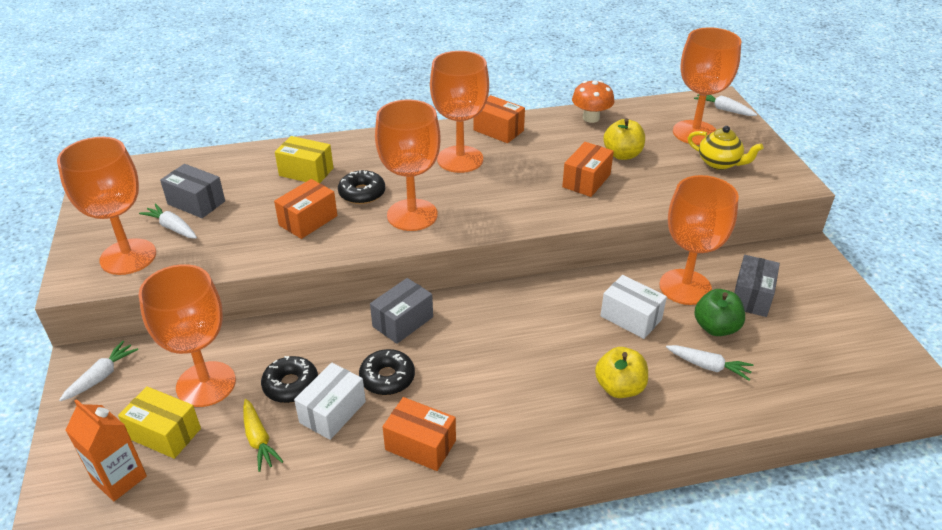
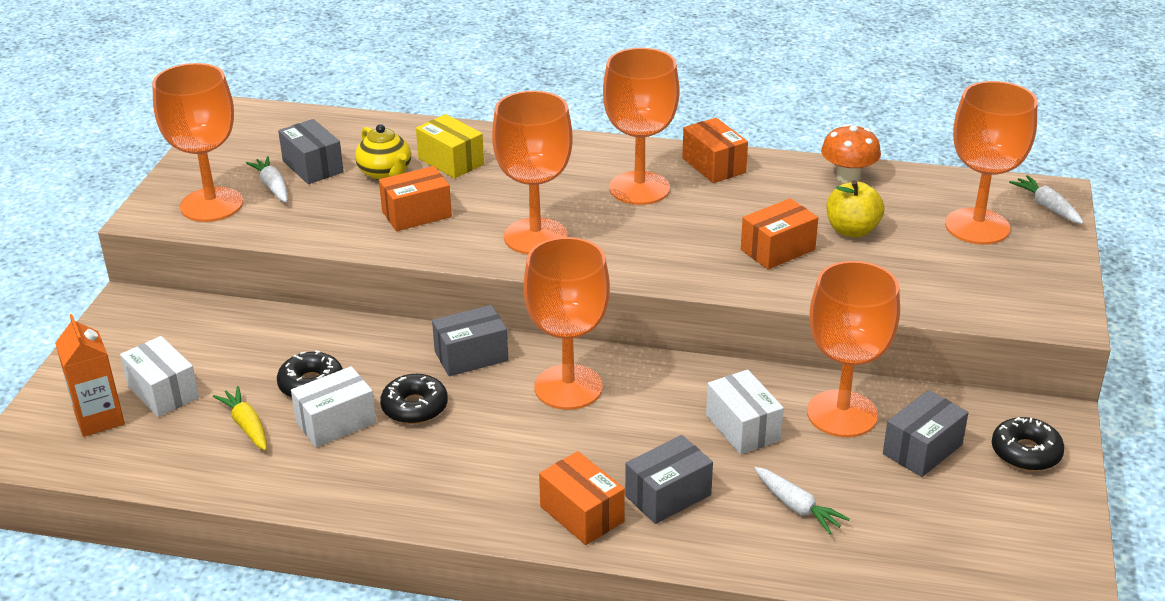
camera: 25 degrees right, 5 degrees down
(102, 376) = (137, 322): white carrot -> none
(165, 433) = (163, 392): yellow box -> white box
(206, 384) = (229, 358): orange goblet -> orange goblet (568, 387)
(258, 440) = (246, 425): yellow carrot -> yellow carrot turned 150 degrees clockwise
(362, 193) = (496, 199): black donut -> black donut (1026, 452)
(420, 445) = (403, 481): orange box -> orange box (582, 514)
(619, 387) = (668, 495): yellow apple -> grey box
(716, 327) = (843, 469): green apple -> none
(719, 163) = (977, 271): yellow teapot -> yellow teapot (385, 173)

